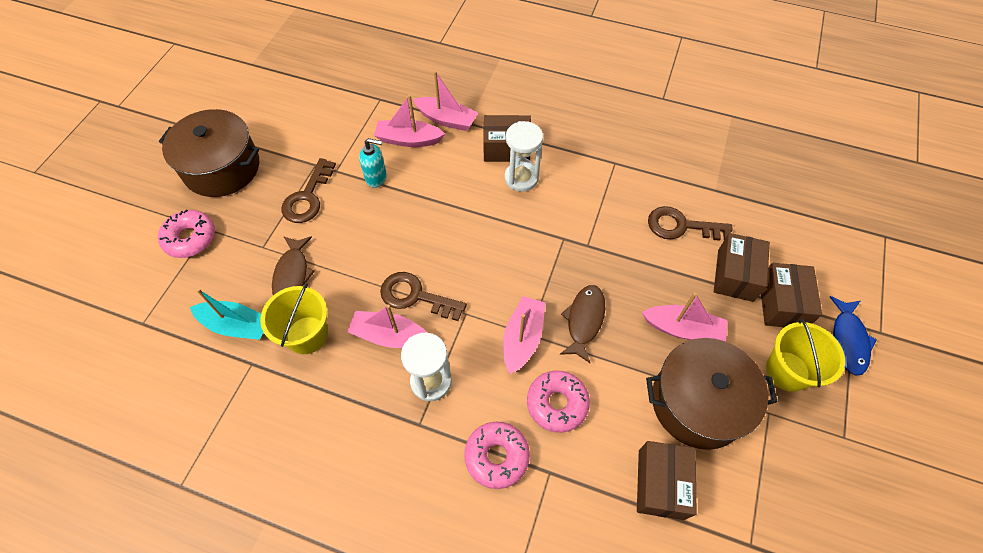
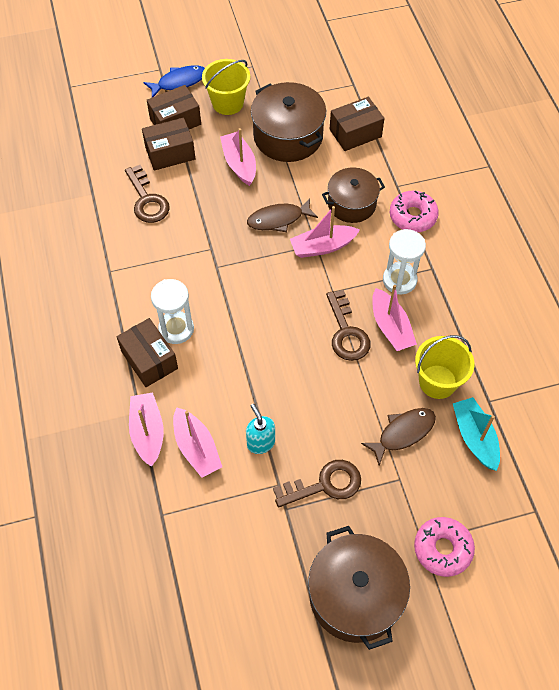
camera: 125 degrees left, 0 degrees up
(557, 403) = (351, 204): pink donut -> brown pot

